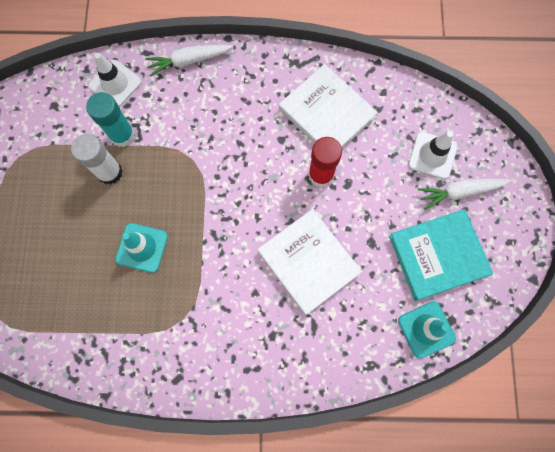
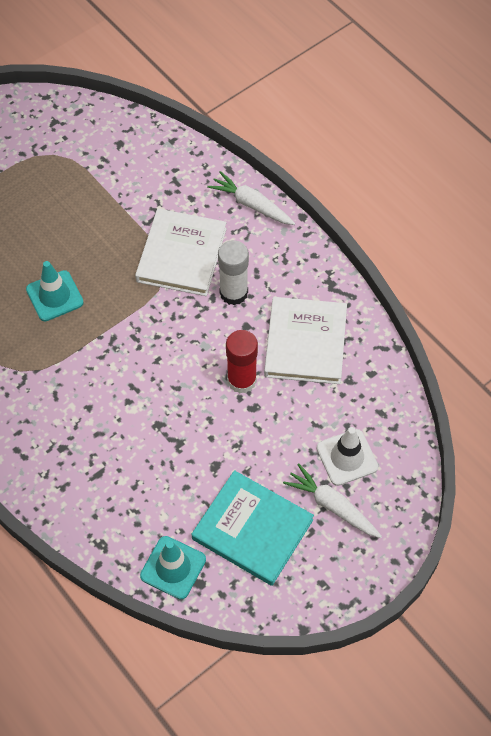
camera: 50 degrees right, 15 degrees down
(110, 172) = (98, 225): white glue stick -> white glue stick (233, 293)
(115, 84) = (179, 169): white traffic cone -> none
(122, 135) = (139, 209): turquoise glue stick -> none
(308, 262) = (152, 428): white book -> white book (181, 255)

